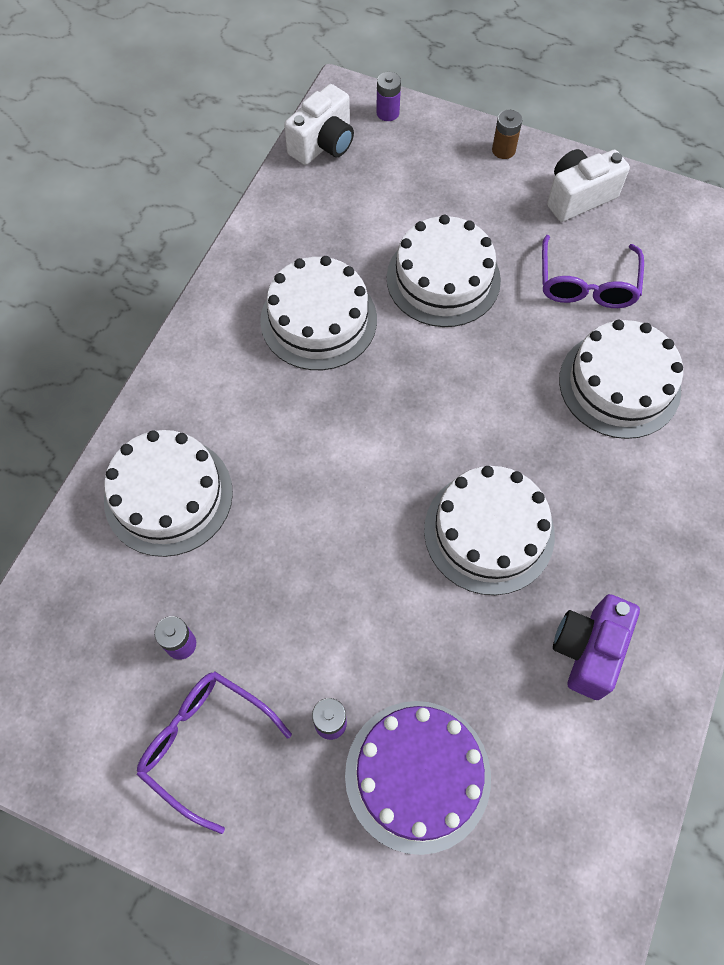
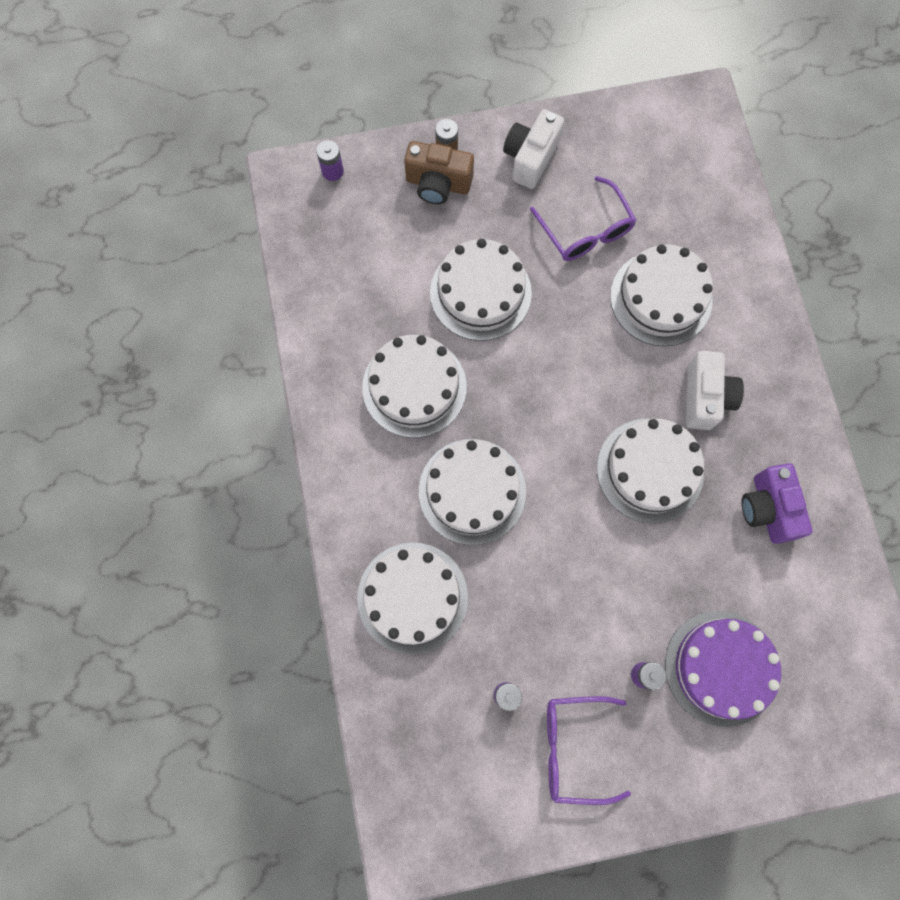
camera: 35 degrees left, 10 degrees up
(299, 439) = (472, 491): none -> white cake
(323, 144) = (303, 232): white camera -> white camera (705, 397)
(474, 171) = (438, 184): none -> brown camera

